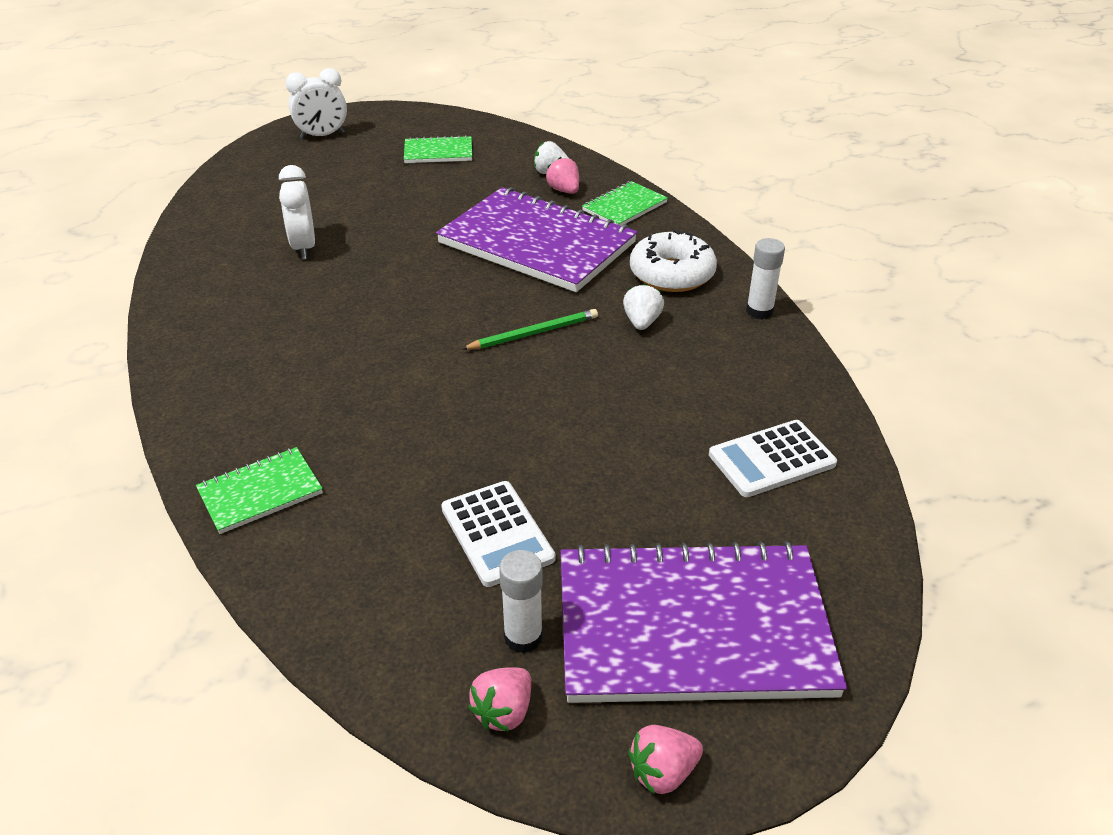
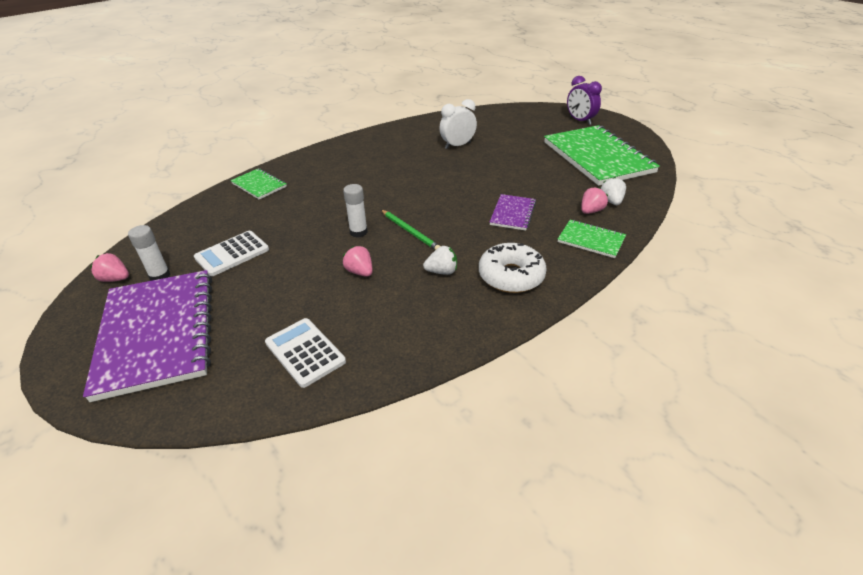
camera: 75 degrees right, 0 degrees up
(322, 136) = (580, 121): white clock -> purple clock
(438, 152) = (597, 157): green notebook -> green notebook, size x2.15
(537, 243) = (512, 213): purple notebook -> purple notebook, size x0.47
(663, 772) = (64, 336): pink strawberry -> pink strawberry (360, 272)
(759, 311) = (485, 327): white glue stick -> white glue stick (358, 232)

